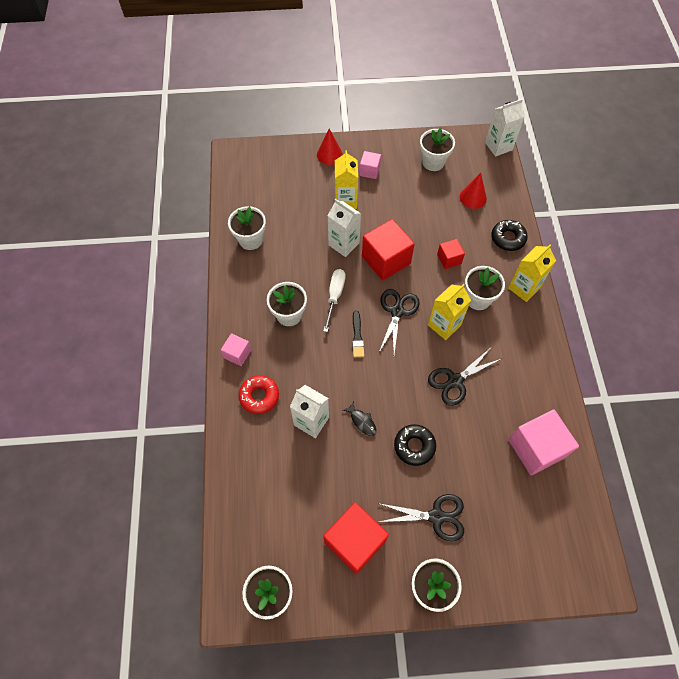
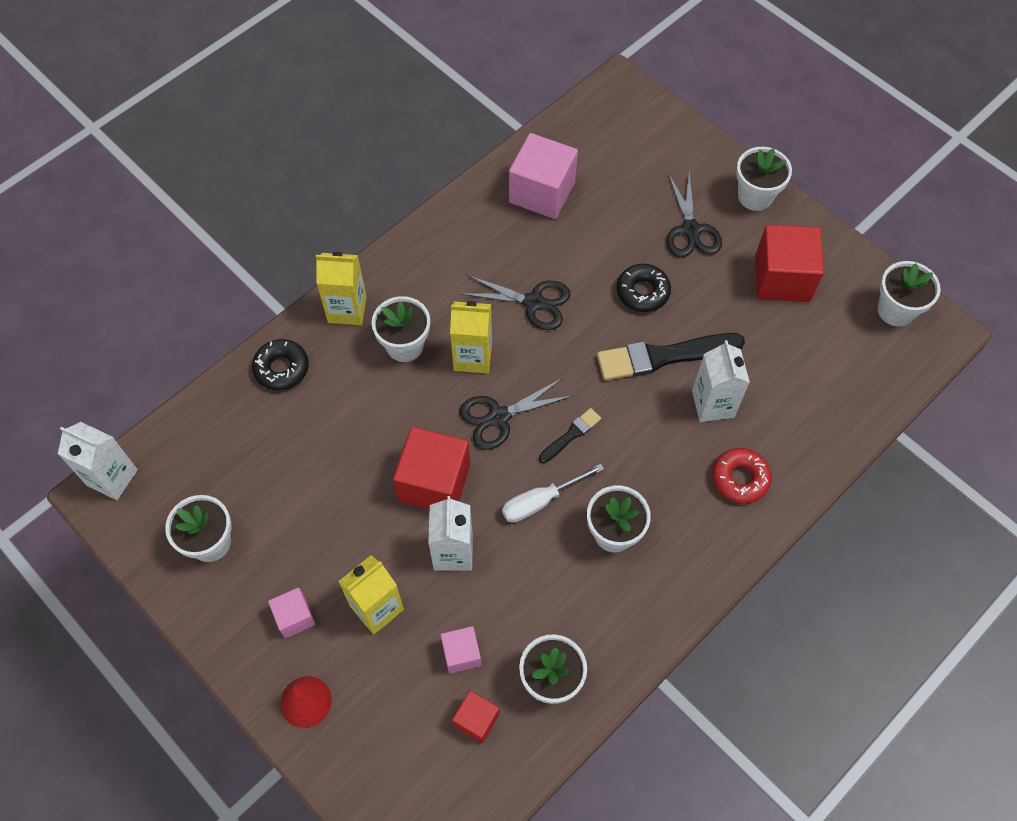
camera: 130 degrees left, 0 degrees up
(237, 354) = (717, 547): pink cube -> pink cube (461, 654)
(362, 421) = (664, 356): black fish -> black brush
(436, 516) = (691, 230): black scissors -> black scissors turned 150 degrees counterclockwise
(449, 259) = (371, 412): red cube -> red cube (476, 720)
(473, 197) = (241, 449): red cone -> none

